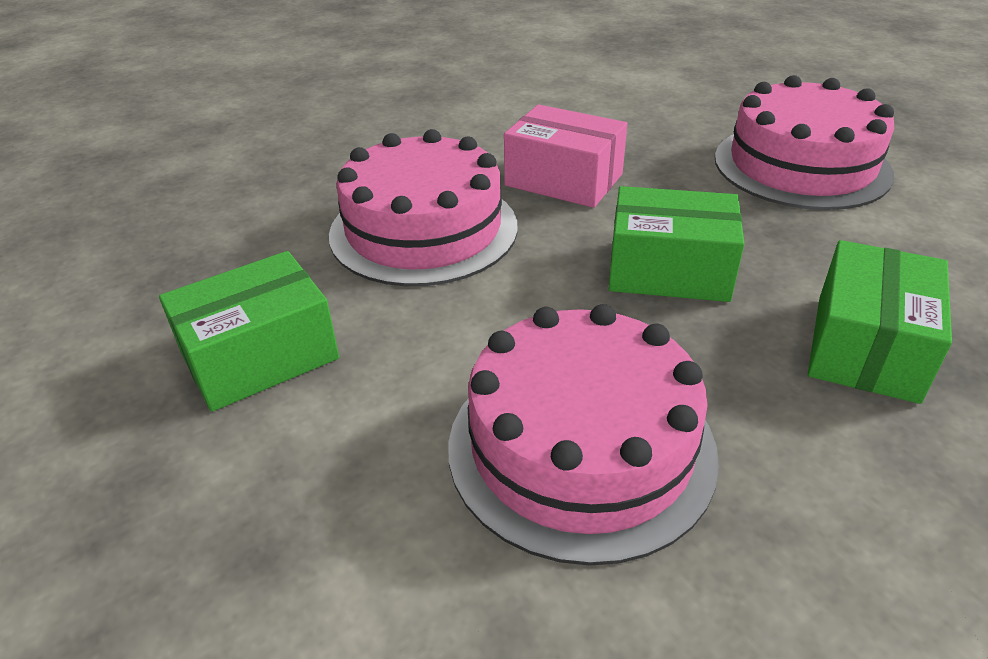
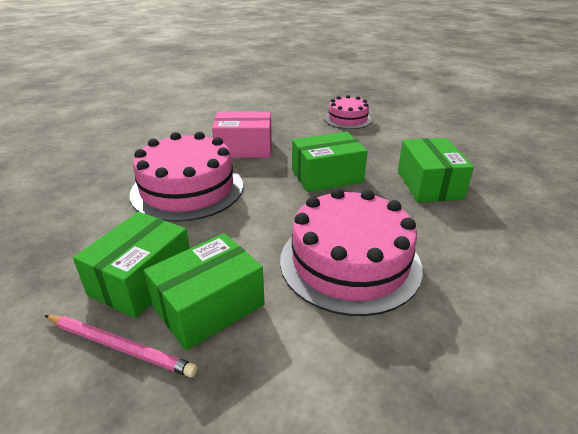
camera: 30 degrees left, 5 degrees down
(166, 445) = (120, 346): none -> pink pencil
(313, 433) = (209, 306): none -> green box
(801, 165) = (347, 119): pink cake -> pink cake, size x0.57

